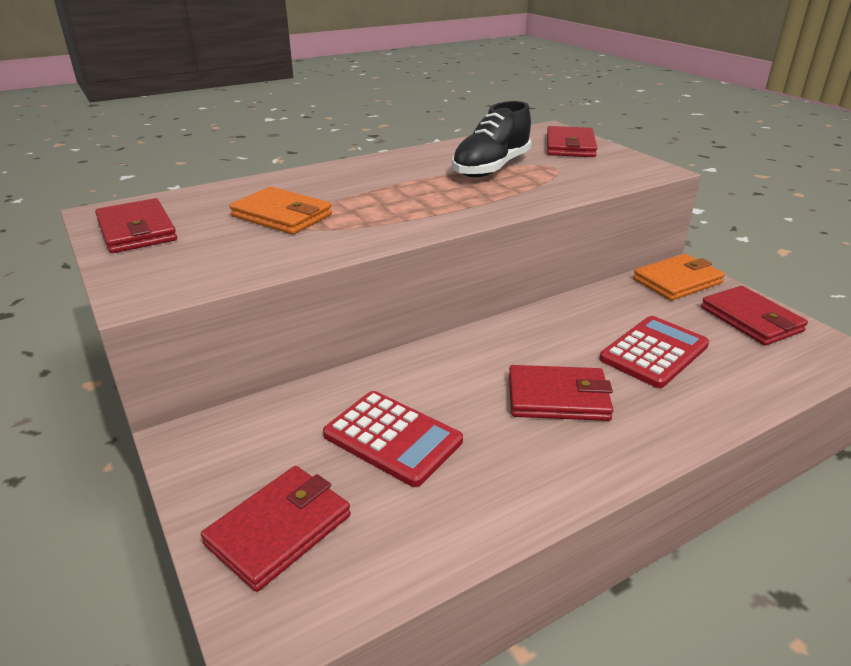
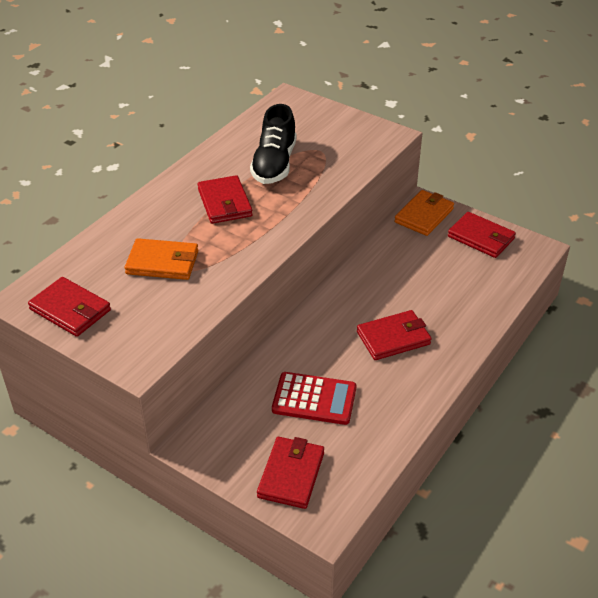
camera: 25 degrees left, 10 degrees up
(570, 146) = (316, 119): red wallet -> red wallet (225, 203)
(654, 352) = (433, 284): red calculator -> none

